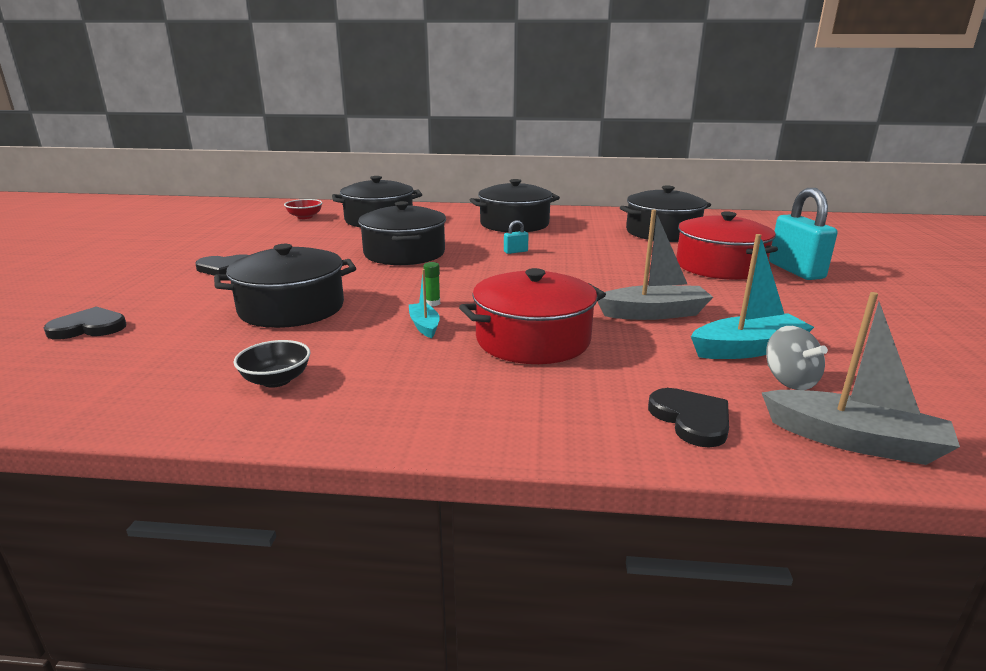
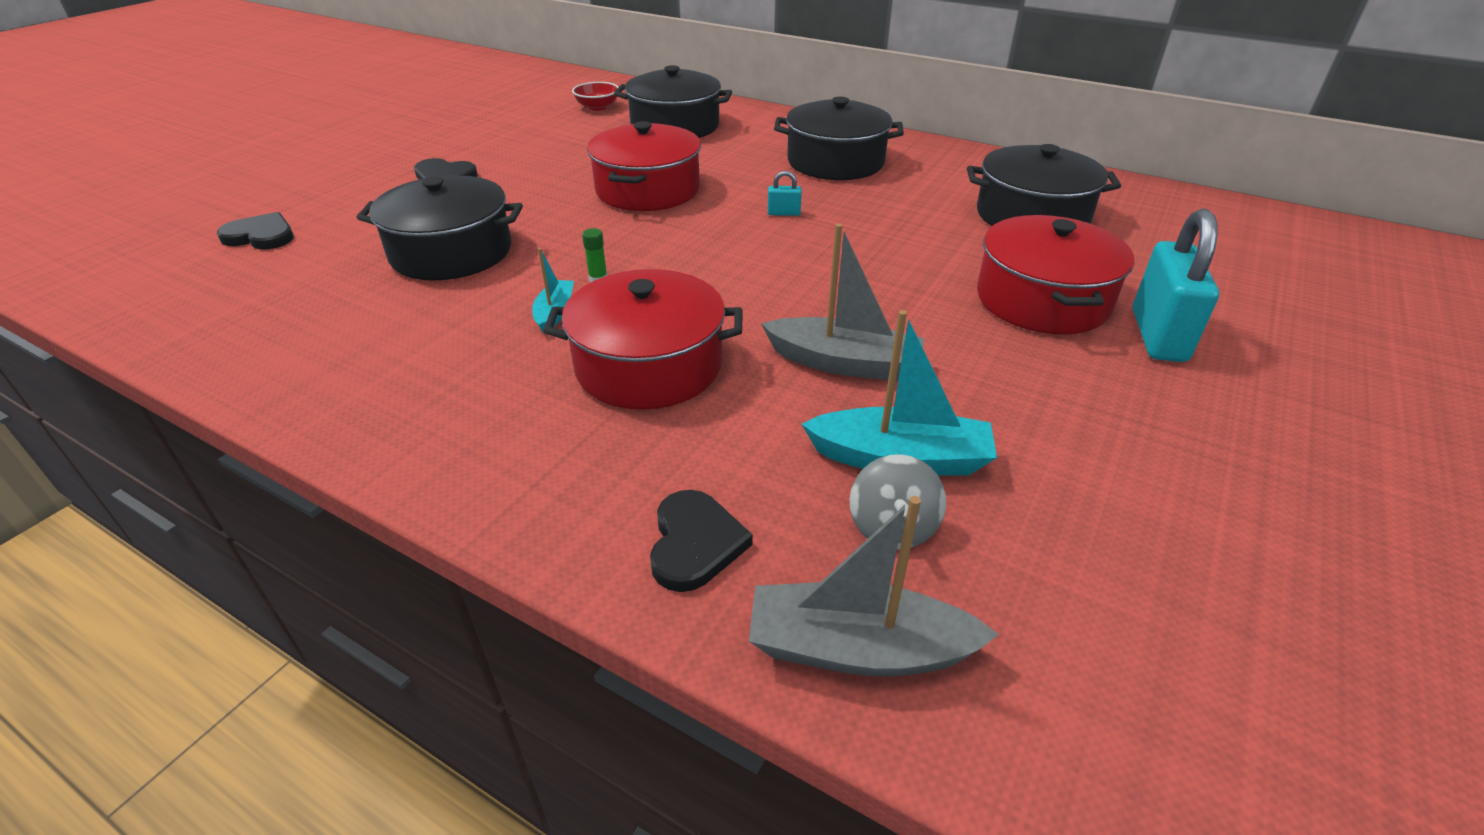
camera: 25 degrees right, 15 degrees up
(276, 380) = (347, 350): black bowl -> none
(404, 253) = (648, 190): black pot -> red pot
(853, 440) = (858, 648): grey boat -> grey boat turned 135 degrees clockwise

